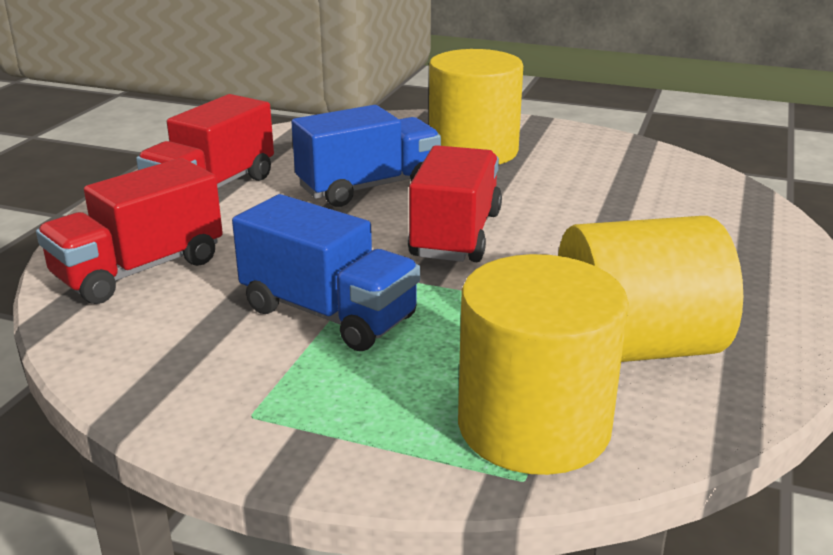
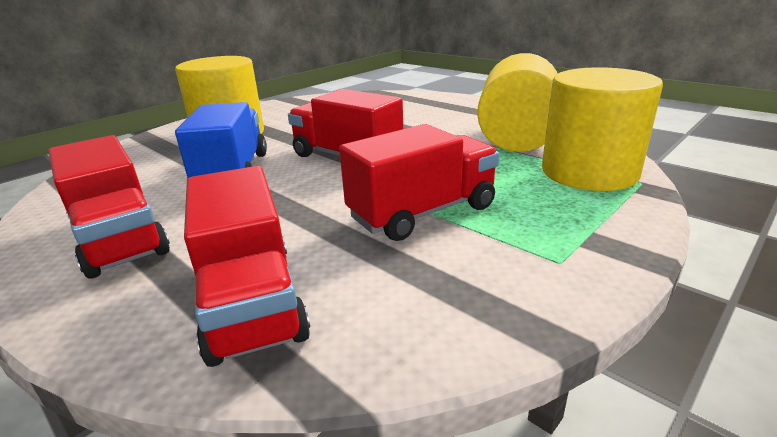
camera: 65 degrees left, 0 degrees up
(328, 314) = (423, 212): blue truck -> red truck

